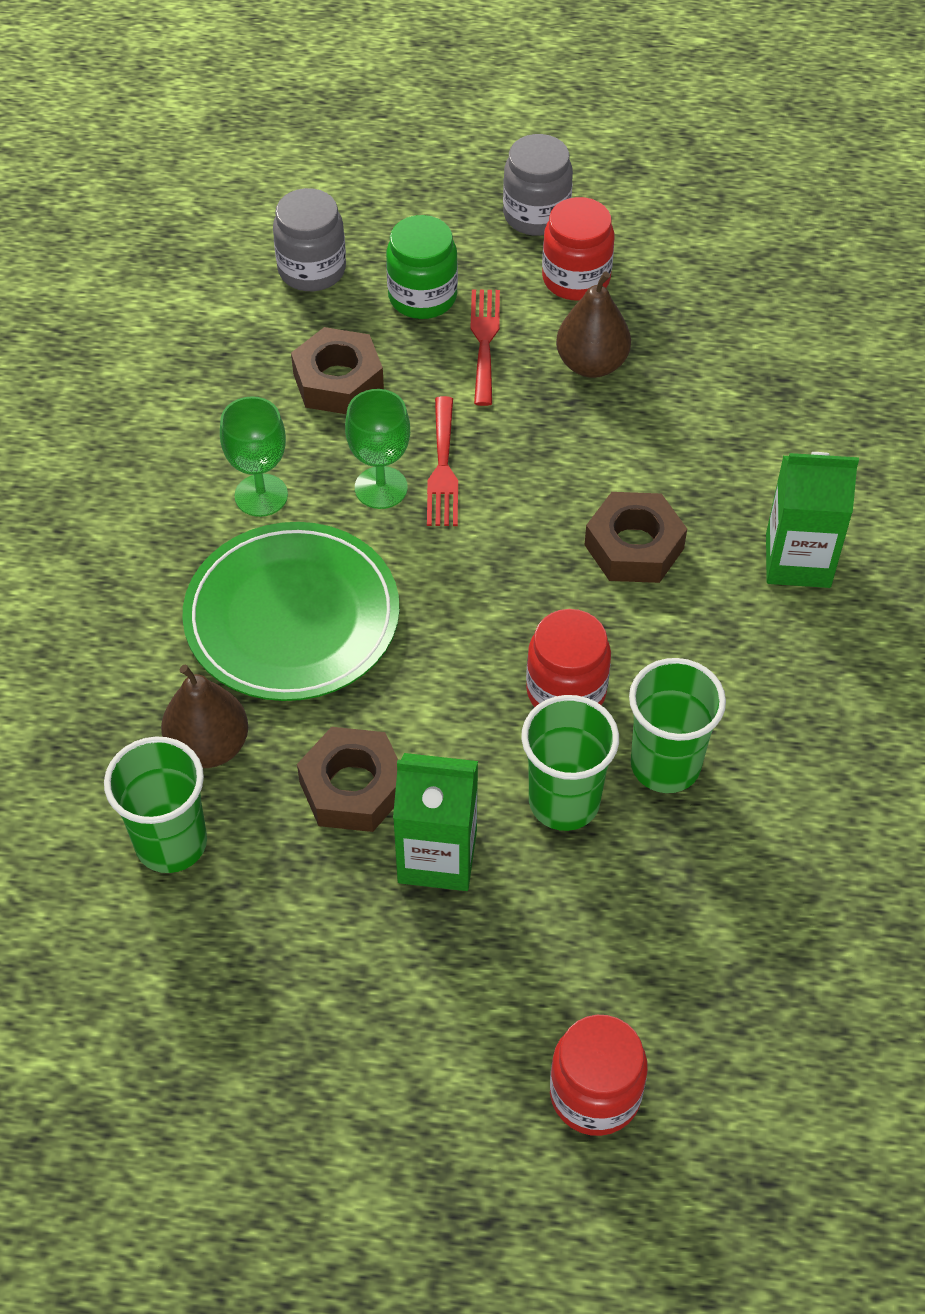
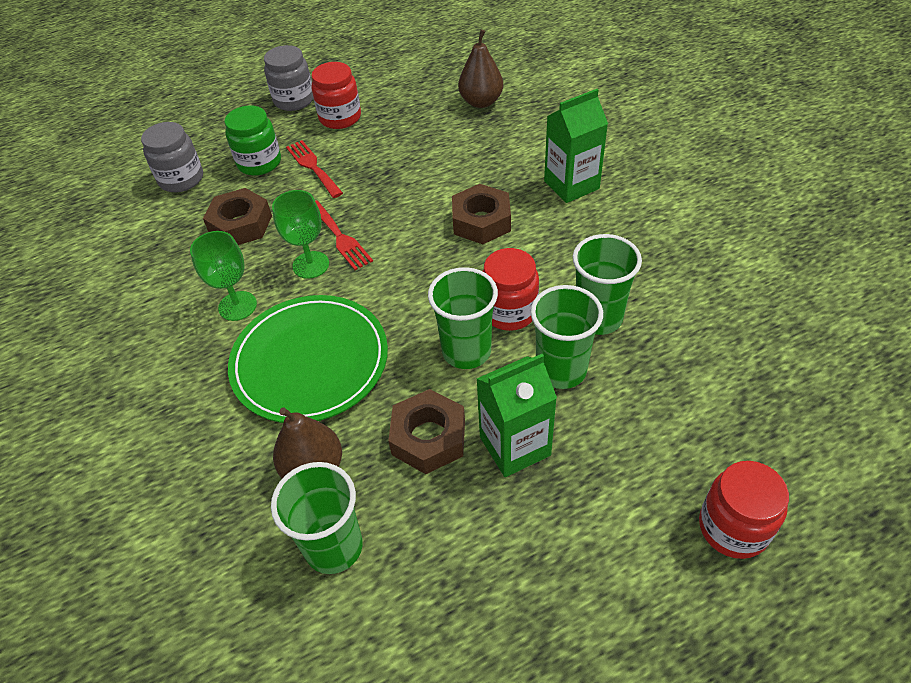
camera: 30 degrees left, 5 degrees down
(475, 711) = (466, 351): none -> green cup
(591, 364) = (382, 150): brown pear -> brown pear (481, 102)

